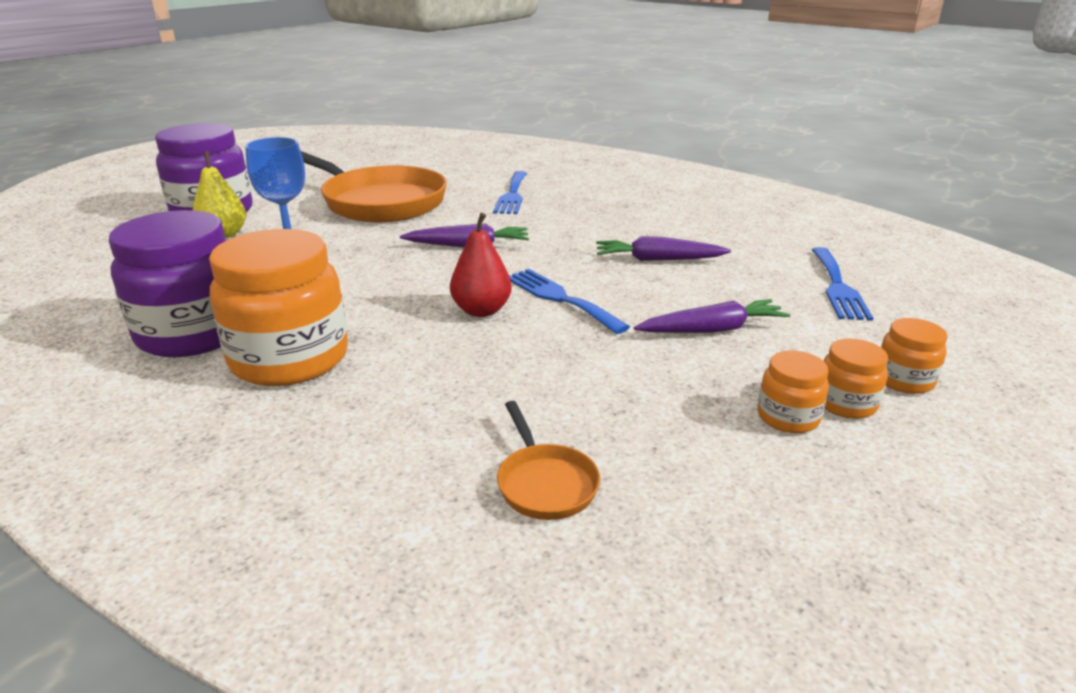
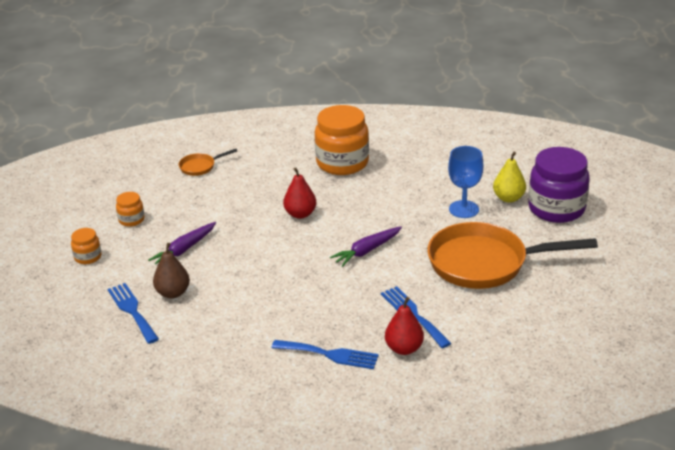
camera: 145 degrees right, 5 degrees up
(194, 333) = (398, 155): purple jar -> none
(545, 483) = (200, 167): orange pan -> orange pan turned 60 degrees counterclockwise
(556, 183) = (404, 348): none -> red pear
(560, 298) = (273, 237): blue fork -> blue fork (329, 355)
(658, 260) = (248, 289): purple carrot -> none
(766, 286) = (173, 293): none -> brown pear
(845, 403) = (110, 235): orange jar -> none

